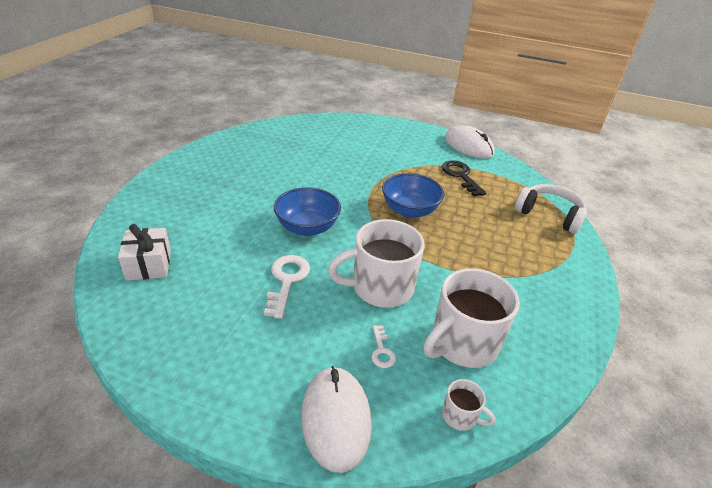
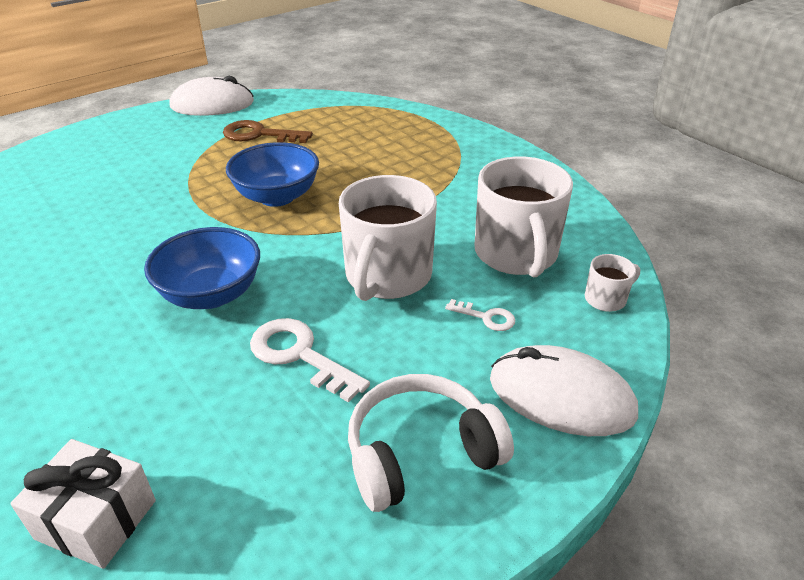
camera: 55 degrees left, 0 degrees up
(460, 176) = (259, 135): black key -> brown key
(549, 215) = (385, 116): white headphones -> white headphones (420, 453)

